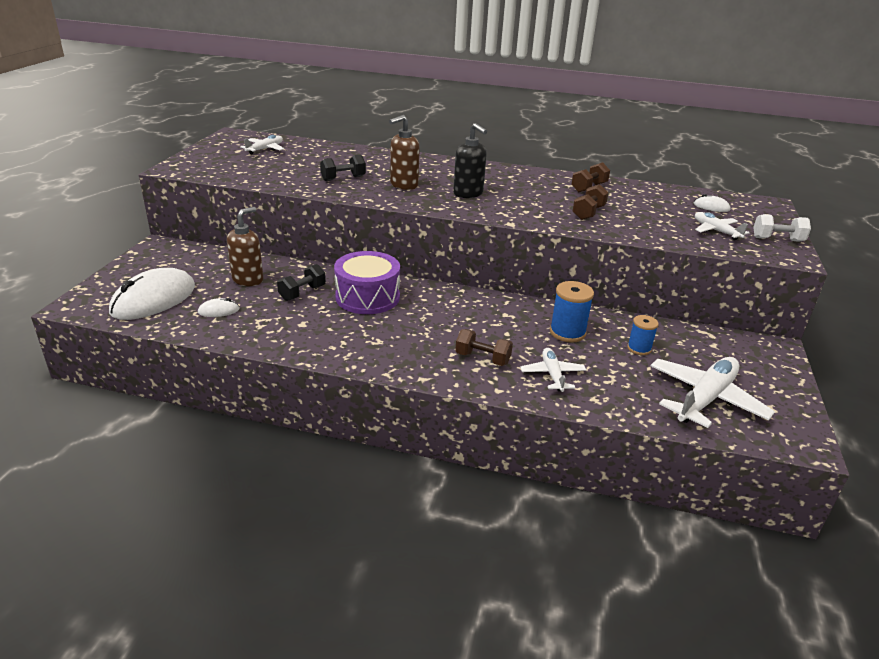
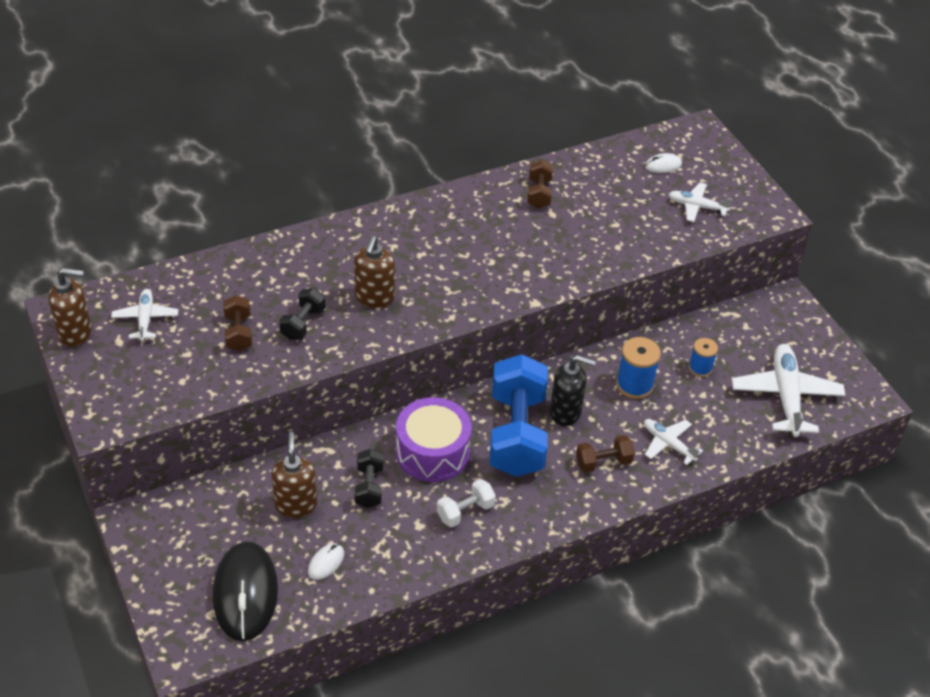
camera: 40 degrees left, 15 degrees up
(154, 300) = (246, 593): white mouse -> black mouse
(224, 141) = (75, 332): none -> brown soap dispenser
(438, 315) = (517, 434): none -> blue dumbbell
(468, 194) = (449, 275): black soap dispenser -> black soap dispenser (565, 412)
(588, 213) = (579, 241): brown dumbbell -> brown dumbbell (238, 333)
(777, 239) = (748, 191): white dumbbell -> white dumbbell (465, 511)

